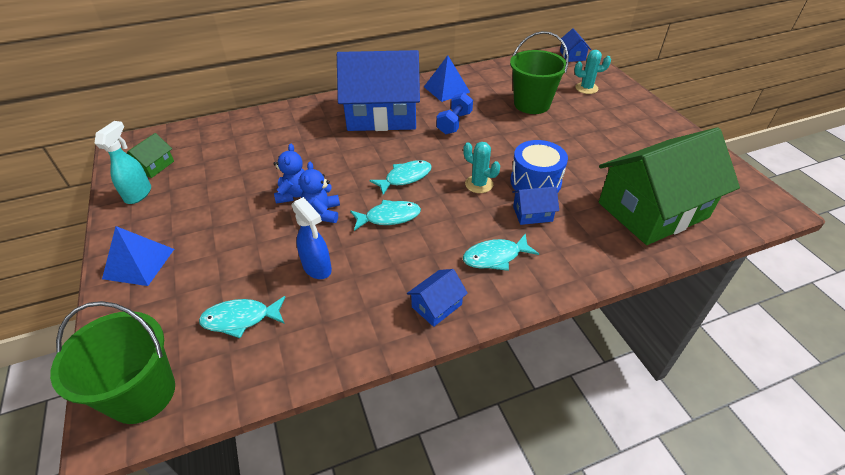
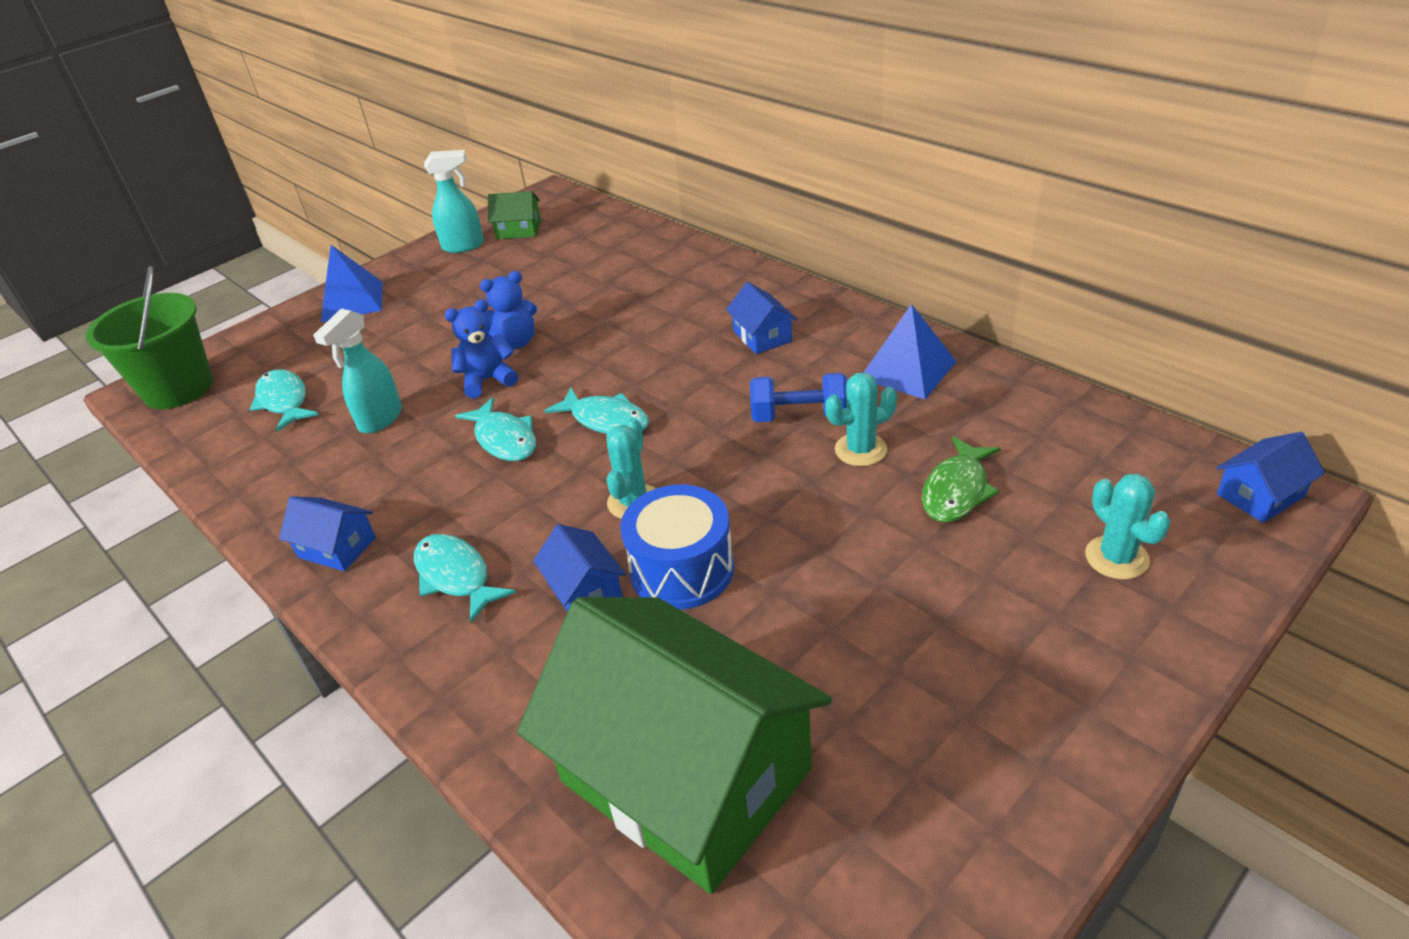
camera: 70 degrees right, 5 degrees down
(317, 268) = (380, 419): blue spray bottle -> turquoise spray bottle
(382, 115) = (762, 336): blue house -> blue house, size x0.40
(490, 116) = (860, 450): none -> turquoise cactus
(531, 104) = (957, 490): green bucket -> green fish

